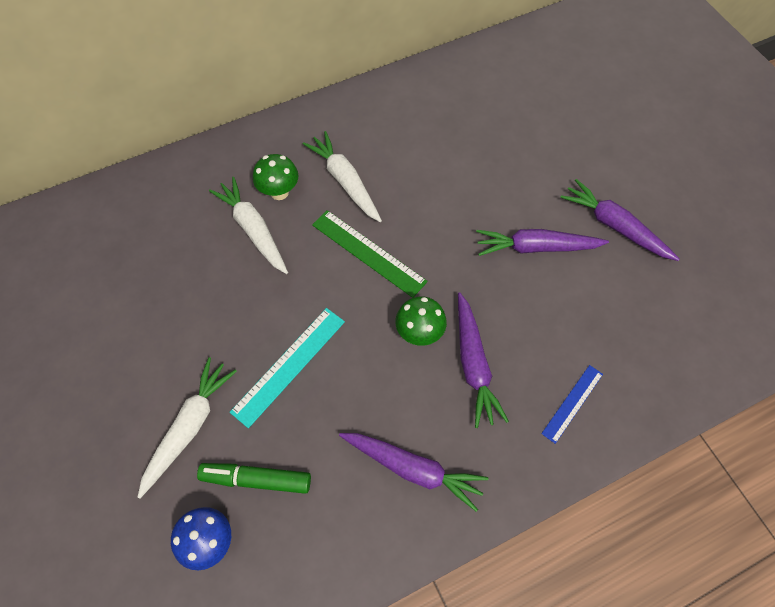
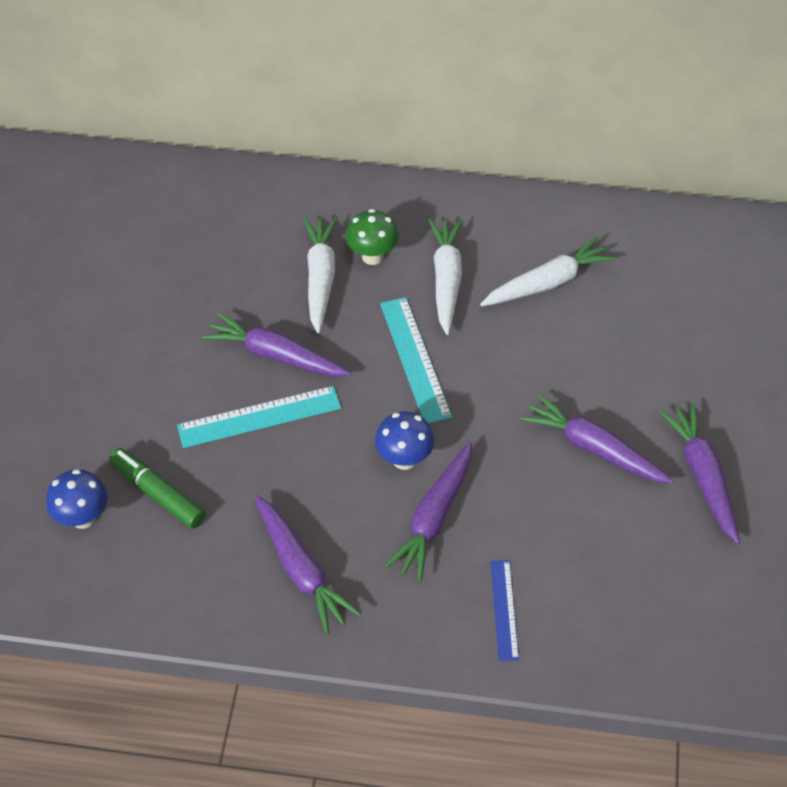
camera: 35 degrees right, 10 degrees down
(189, 427) = (134, 417): white carrot -> white carrot (548, 283)
(265, 309) = (276, 355): none -> purple carrot
(368, 253) = (415, 359): green ruler -> turquoise ruler
(419, 333) = (404, 459): green mushroom -> blue mushroom
(572, 403) = (504, 609): blue ruler -> blue ruler turned 75 degrees counterclockwise

